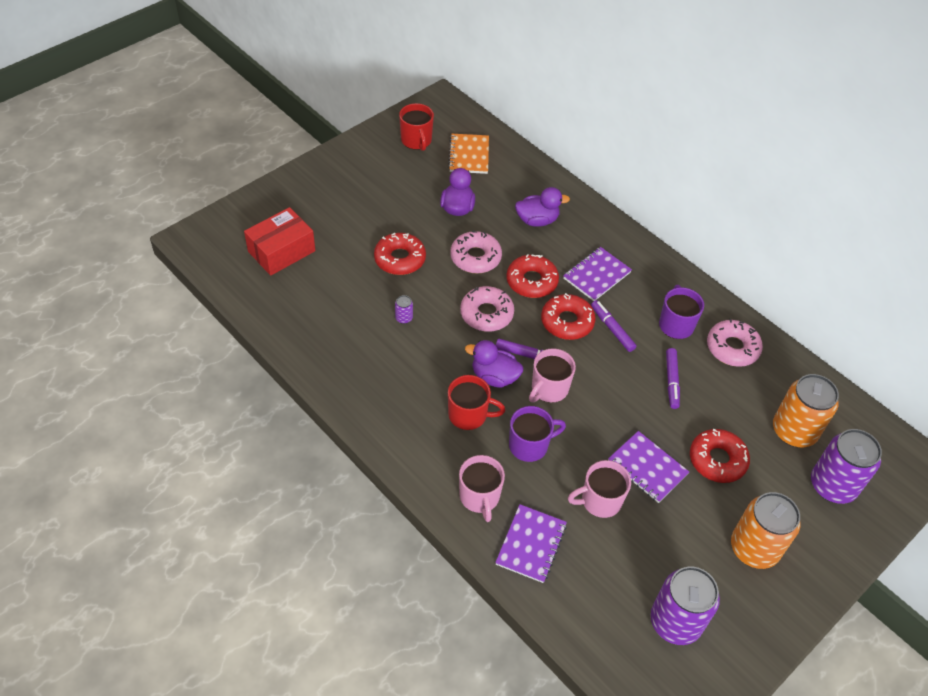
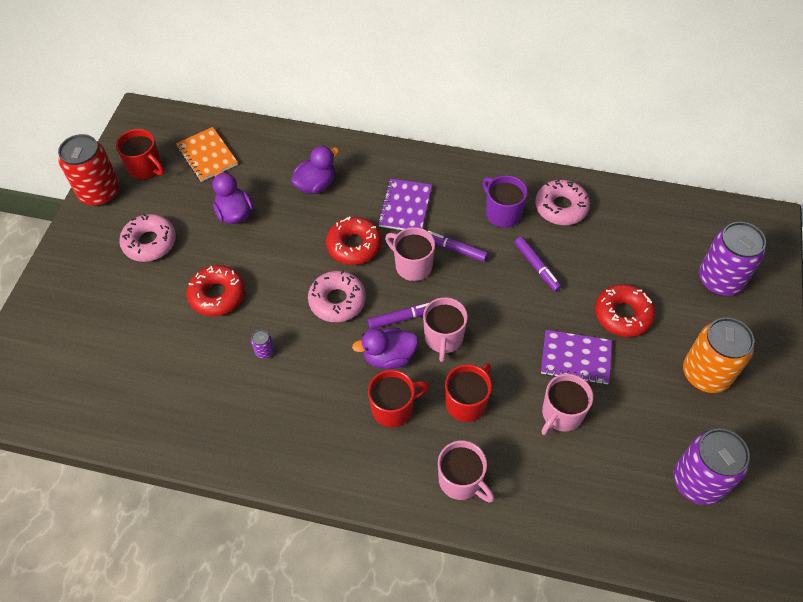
camera: 30 degrees left, 5 degrees up
(281, 251) = (93, 356): red box -> none
(370, 141) = (100, 193): none -> red can
(475, 257) = (287, 252): pink donut -> pink donut (150, 242)
(529, 445) = (467, 402): purple mug -> red mug
(531, 544) = (536, 495): purple notebook -> none
(567, 322) = (412, 265): red donut -> pink mug
(794, 431) = (659, 251): orange can -> none

